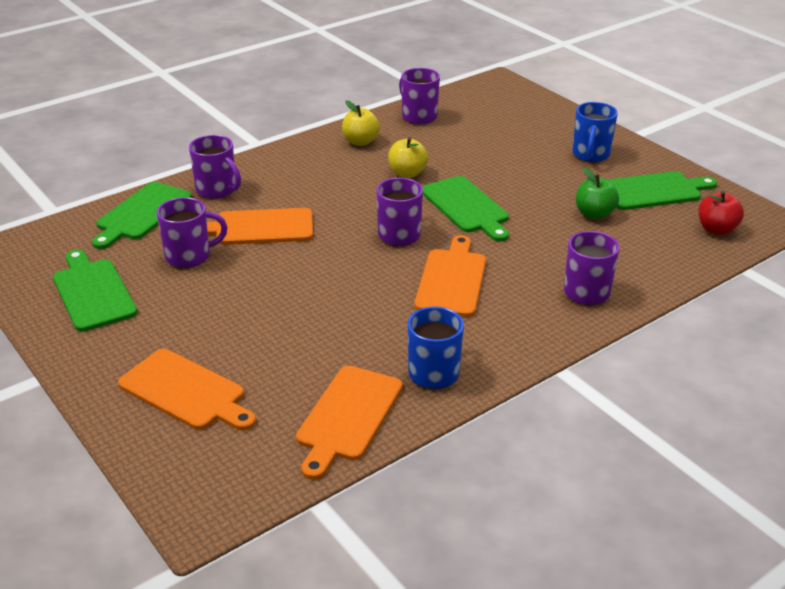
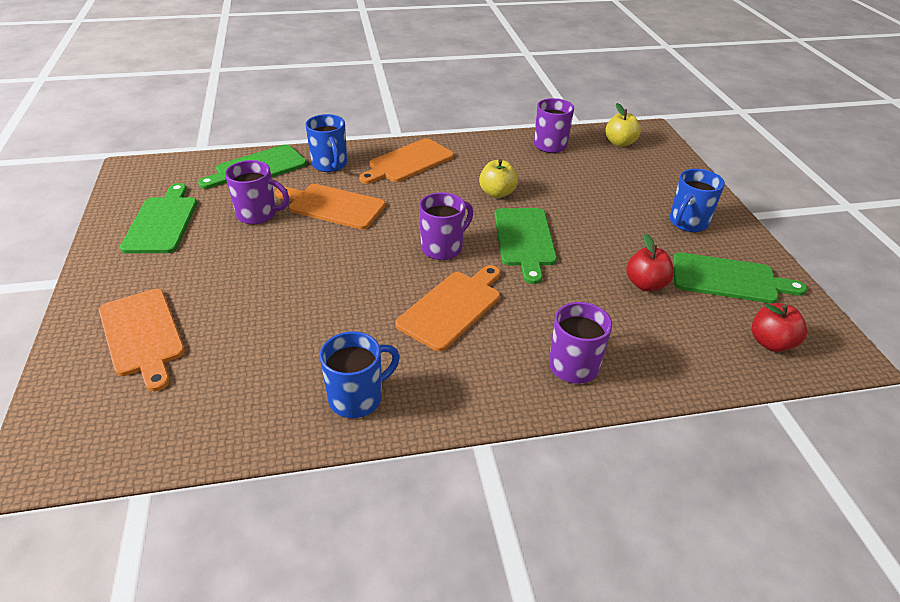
camera: 25 degrees right, 5 degrees up
(217, 190) = (330, 165): purple mug -> blue mug
(347, 417) = (243, 413): orange cutting board -> orange cutting board (408, 162)
(360, 141) = (480, 154): yellow apple -> yellow apple (620, 143)
(594, 214) = (645, 284): green apple -> red apple

